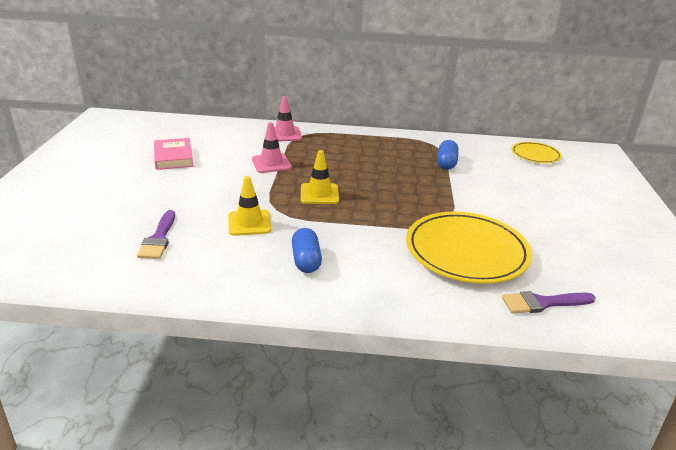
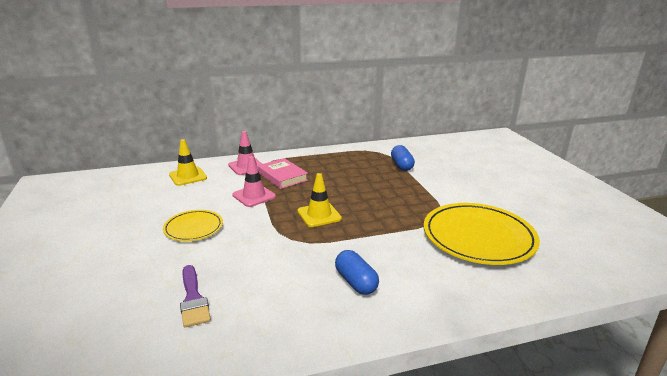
camera: 20 degrees left, 5 degrees down
(173, 157) = (151, 210): pink book -> pink book (282, 176)
(249, 223) = (275, 258): yellow traffic cone -> yellow traffic cone (188, 176)
(535, 155) = (460, 146): yellow plate -> yellow plate (193, 228)
(543, 303) = (569, 266): purple brush -> none

